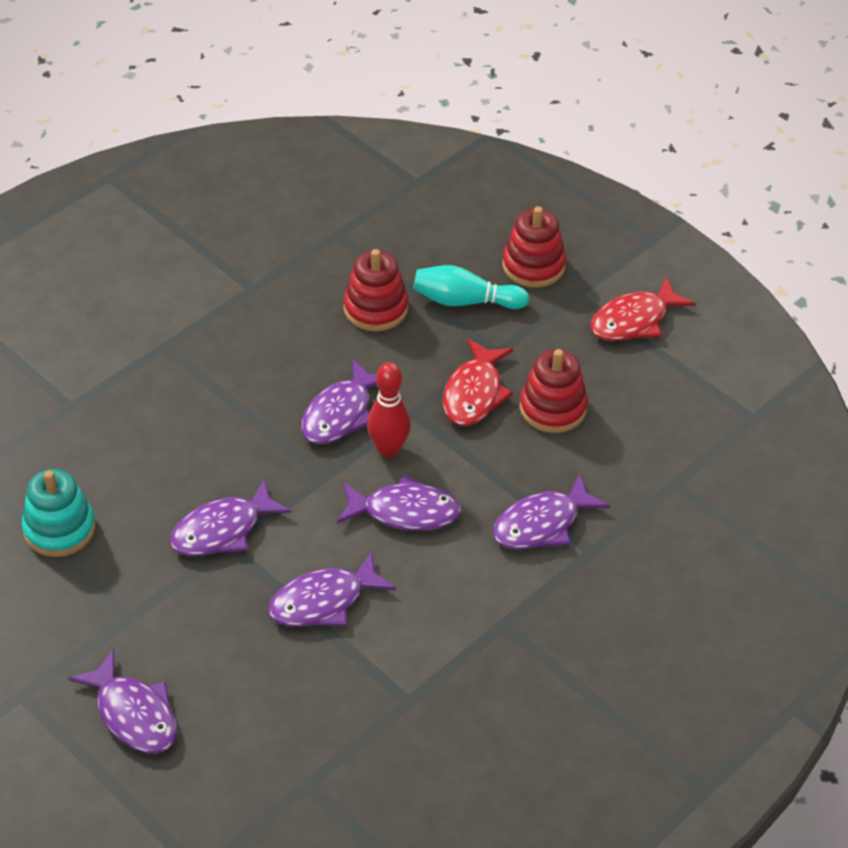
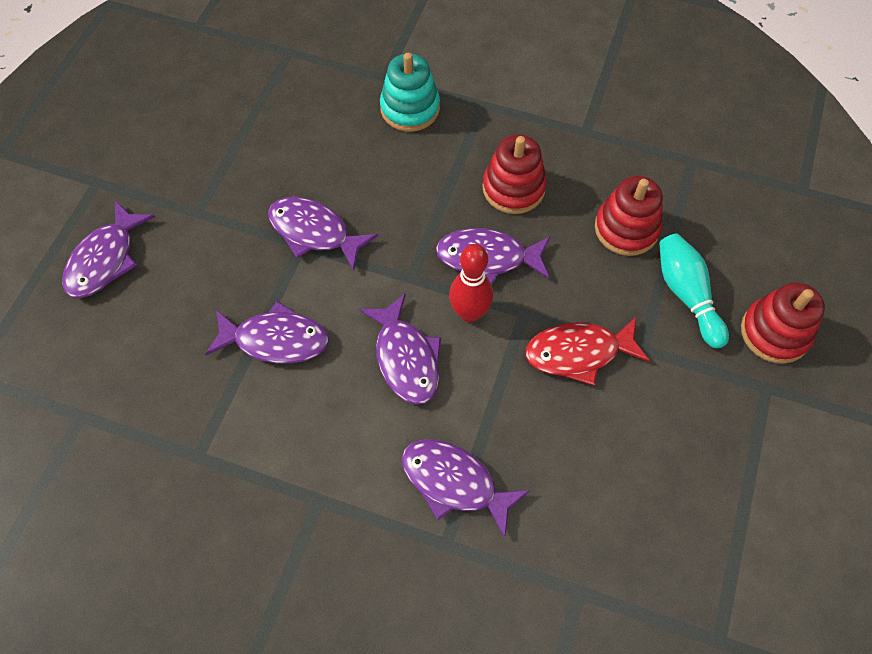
camera: 65 degrees right, 15 degrees up
(59, 529) = (261, 128): turquoise stacking toy -> turquoise stacking toy (410, 108)
(324, 601) = (276, 340): purple fish -> purple fish turned 150 degrees clockwise
(553, 408) = (604, 430): red stacking toy -> red stacking toy (513, 188)
(634, 320) = (771, 457): red fish -> none

